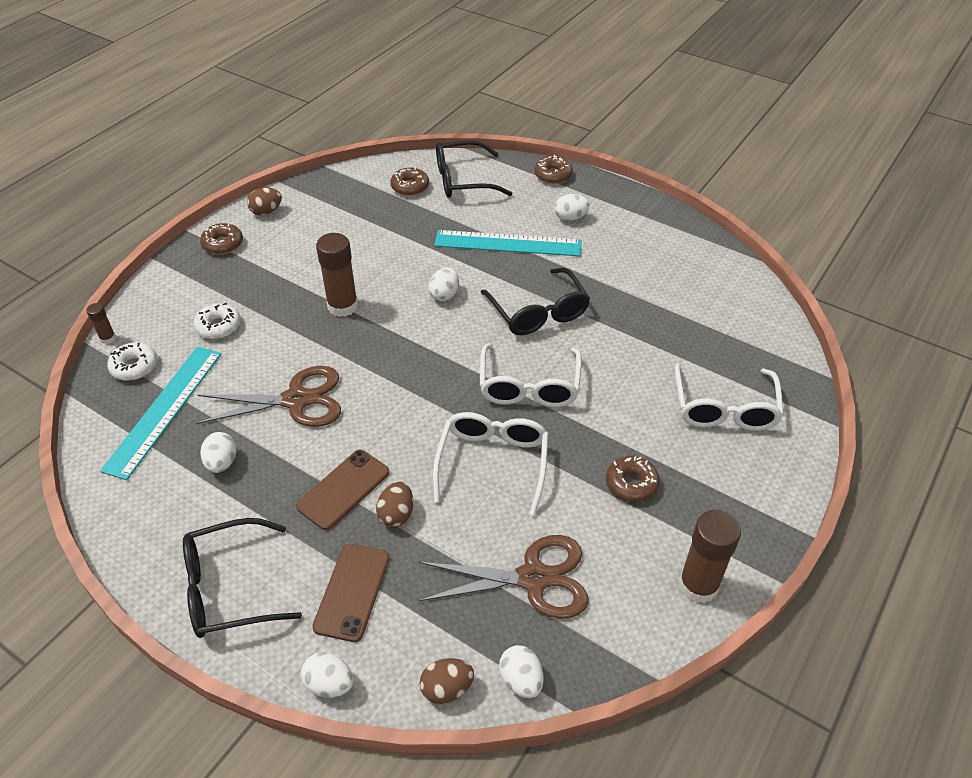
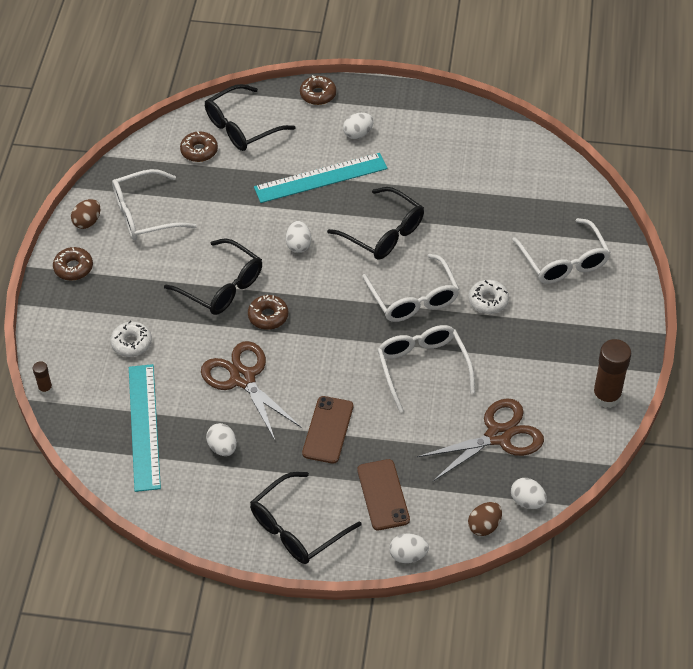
camera: 25 degrees left, 5 degrees up
(134, 367) = (89, 403): white donut -> white donut (488, 301)
(296, 400) = (243, 378): brown scissors -> brown scissors turned 90 degrees counterclockwise
(321, 221) = (144, 214): none -> white glasses
(342, 306) = (222, 286): brown glue stick -> black glasses
(396, 514) = (378, 432): brown egg -> none
(631, 484) = (528, 344): brown donut -> brown donut (268, 316)

